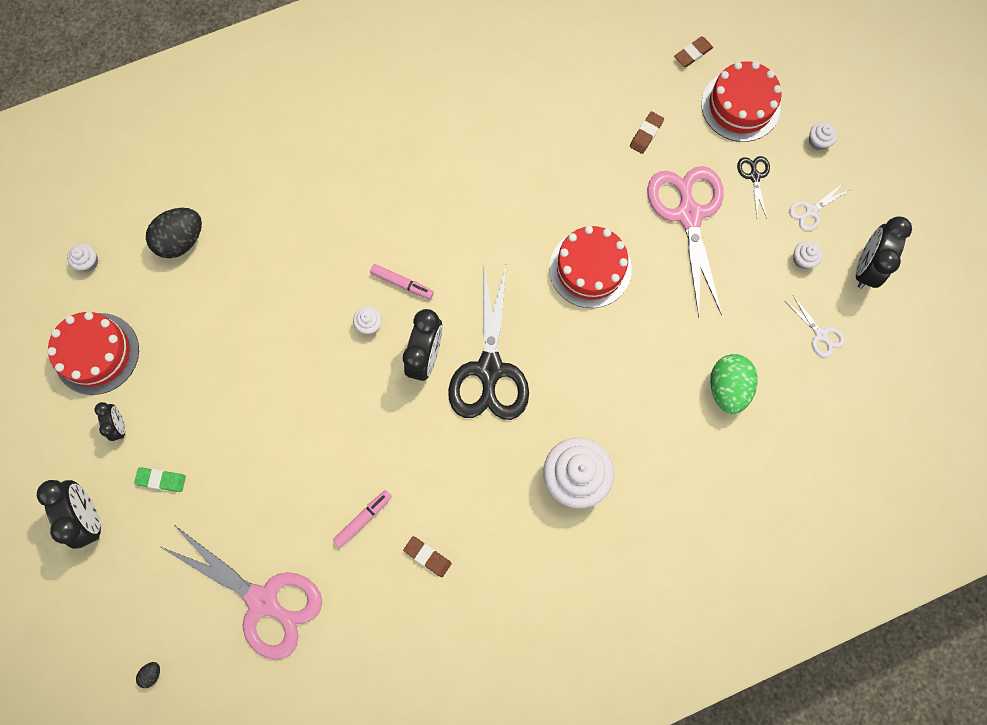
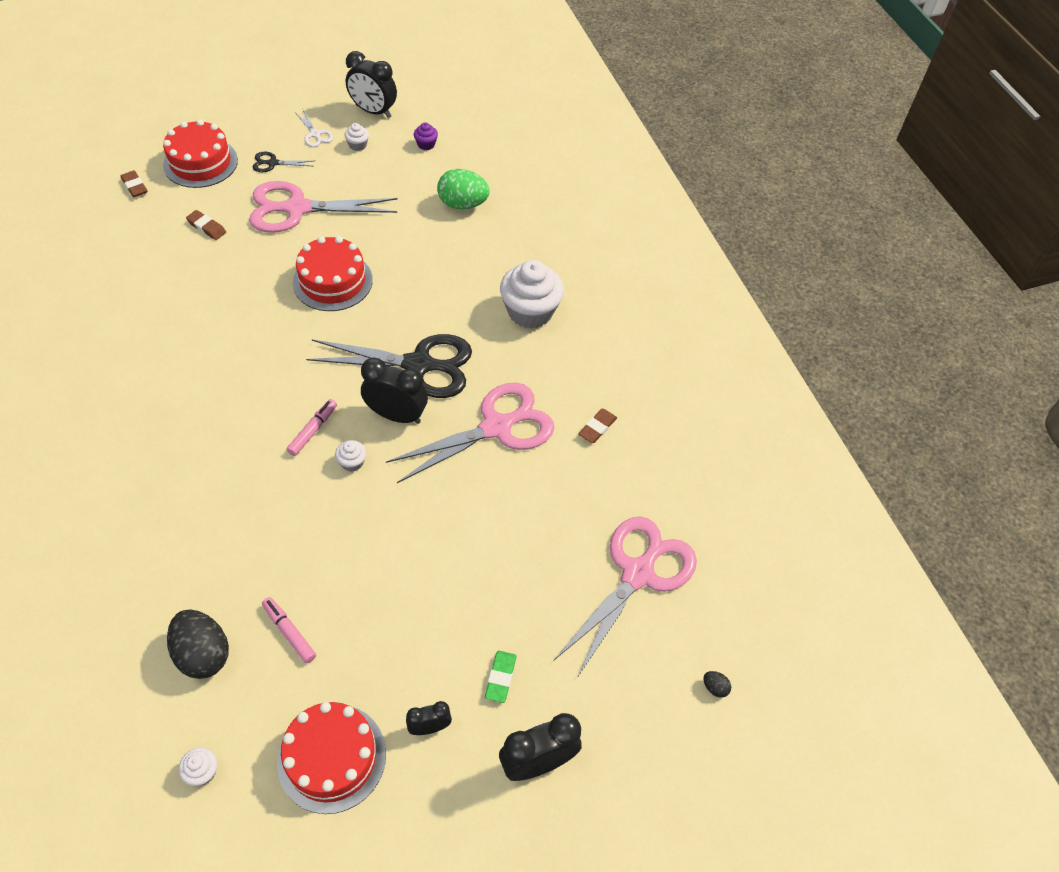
camera: 90 degrees left, 20 degrees down
(363, 519) = (557, 479): pink marker -> pink marker (289, 632)
(420, 454) = (497, 427): none -> pink scissors
(818, 141) = (252, 121): white cupcake -> none
(820, 335) = (426, 144): white scissors -> purple cupcake

